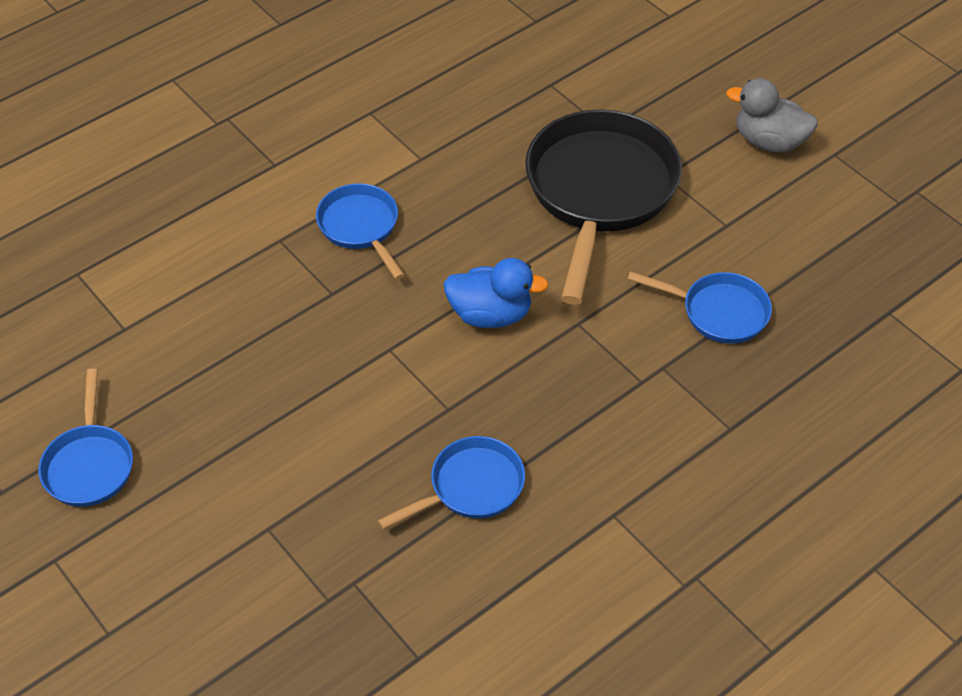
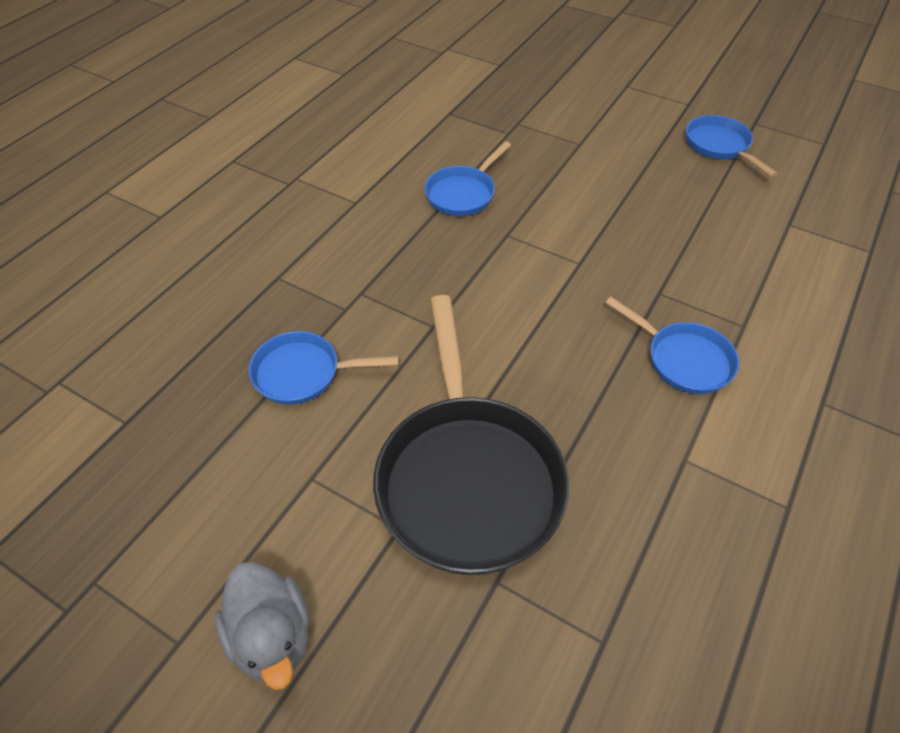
camera: 160 degrees right, 0 degrees up
(490, 314) = (514, 312): blue duck -> none
(769, 141) = (272, 636): grey duck -> grey duck turned 60 degrees clockwise

